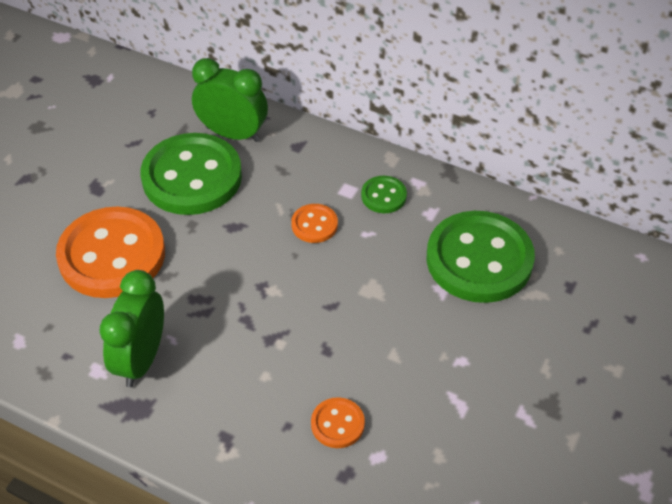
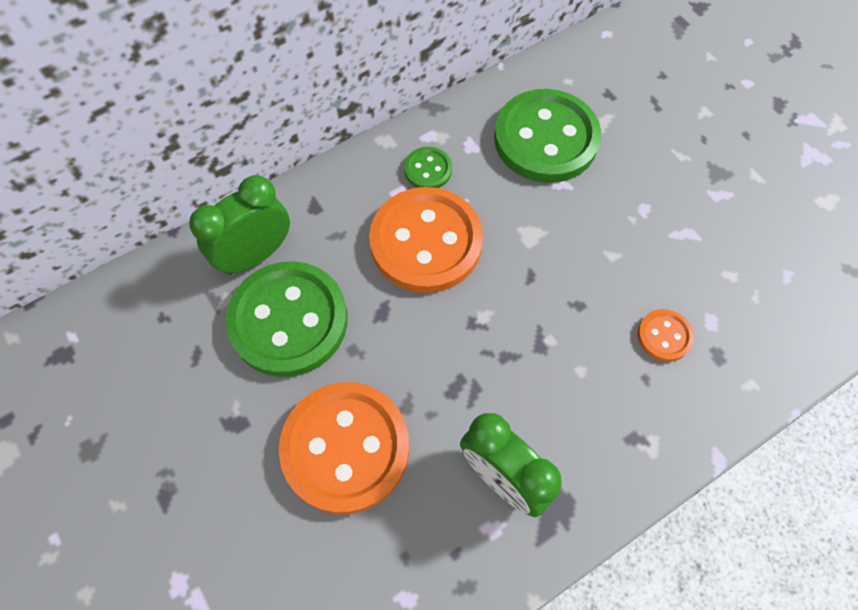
camera: 60 degrees left, 15 degrees up
(314, 225) = (426, 242): orange button -> orange button, size x2.23

